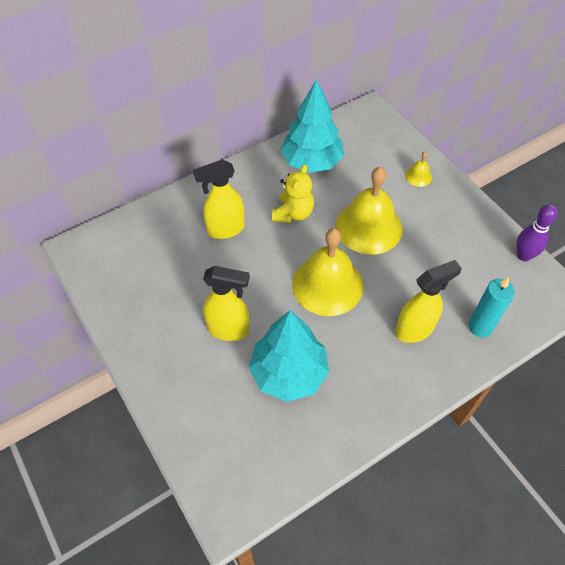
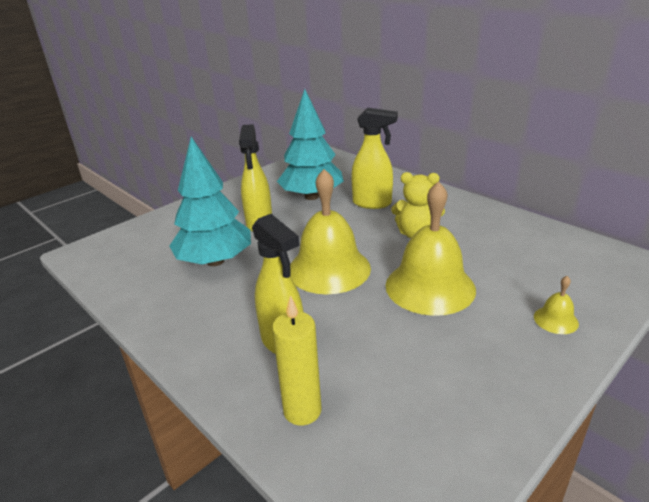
camera: 80 degrees right, 25 degrees down
(225, 229) = (372, 203): yellow spray bottle -> yellow spray bottle turned 135 degrees clockwise
(311, 162) = (502, 234): turquoise tree -> turquoise tree (311, 196)
(480, 327) = (302, 410): turquoise candle -> yellow candle
(523, 256) = (473, 466): purple bowling pin -> none

